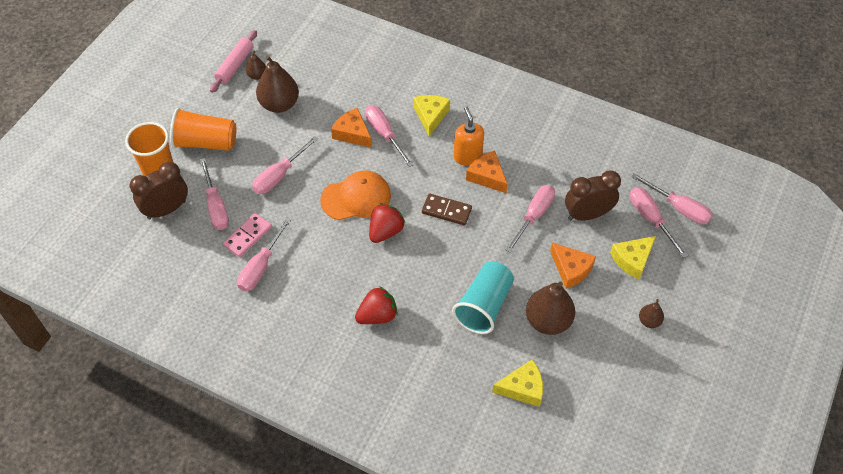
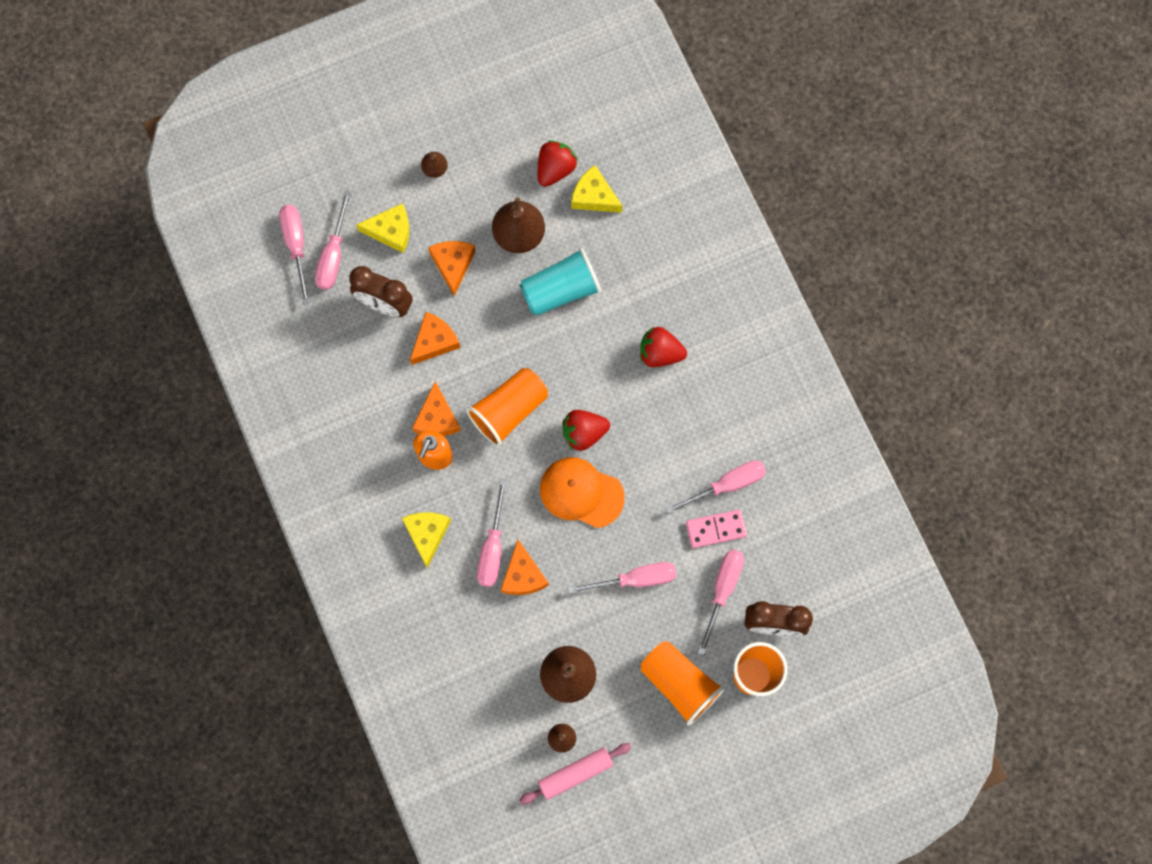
camera: 140 degrees left, 20 degrees up
(430, 116) = (427, 534): yellow cheese -> yellow cheese turned 135 degrees clockwise
(446, 211) = (509, 410): brown domino -> orange cup
(533, 216) = (434, 341): pink screwdriver -> orange cheese
(569, 386) = (555, 169): none -> red strawberry

